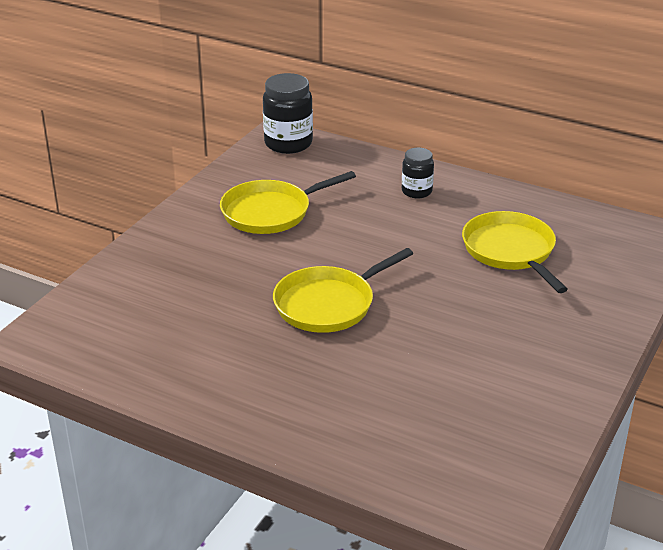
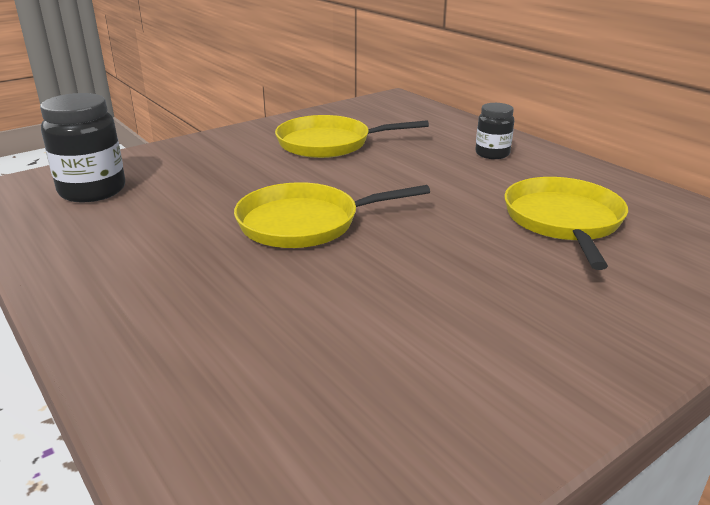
camera: 25 degrees right, 5 degrees down
(288, 143) = (397, 104): black jar -> black jar (92, 190)

